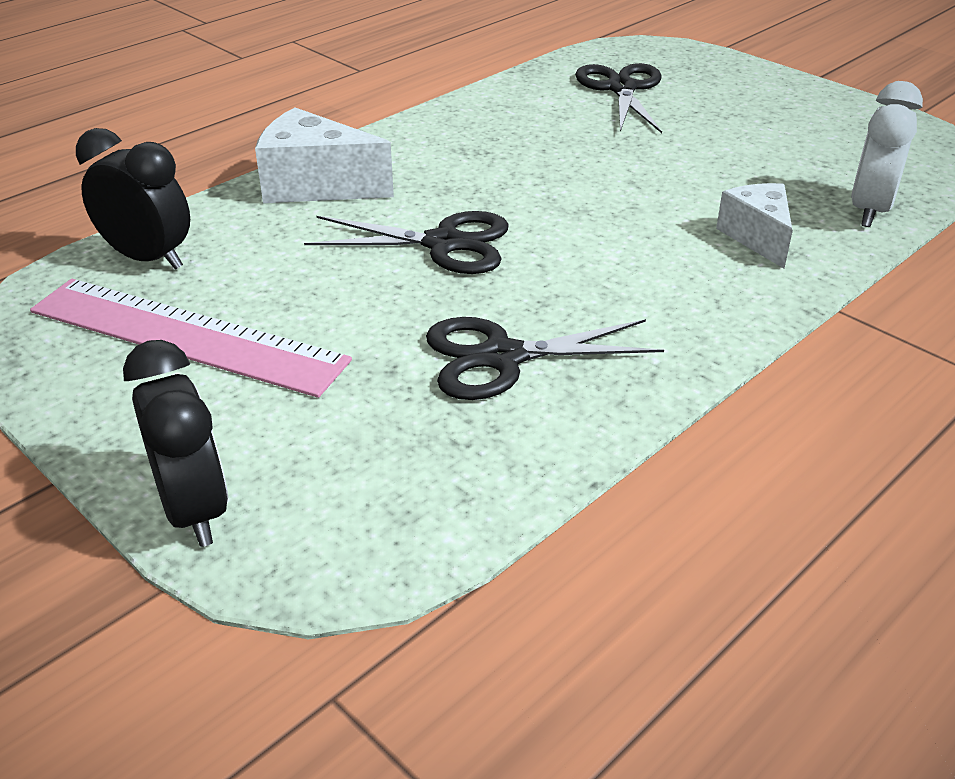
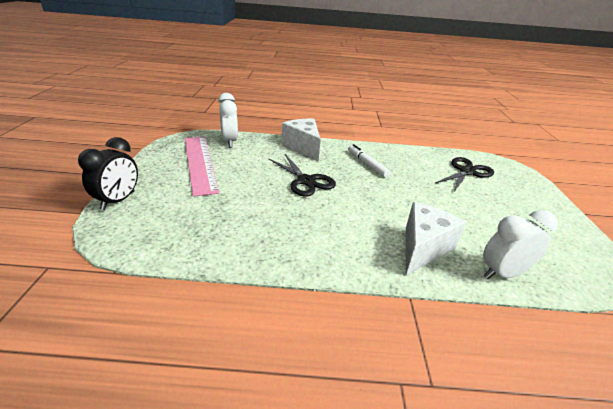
camera: 45 degrees right, 5 degrees down
(148, 258) = (229, 141): black clock -> white clock
(476, 156) = (367, 164): none -> white marker
(502, 357) = (255, 221): black scissors -> none
(757, 237) = (423, 248): white cheese -> white cheese, size x1.50

